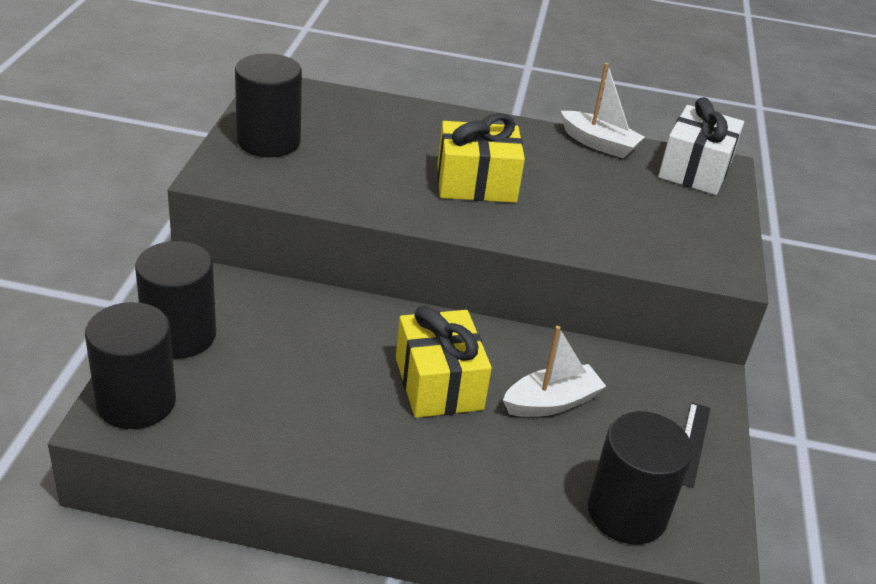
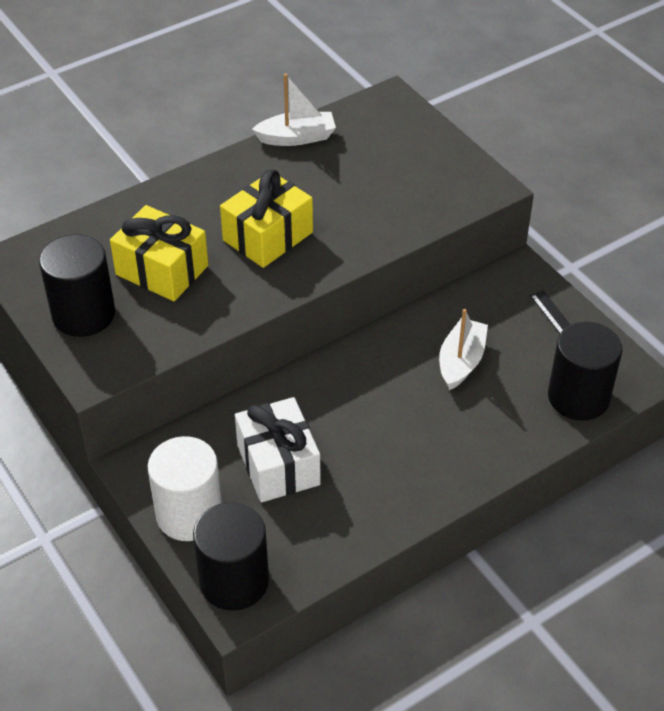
camera: 40 degrees left, 10 degrees up
(179, 335) = (189, 514): black cylinder -> white cylinder
(439, 383) = (387, 405): yellow gift -> yellow gift (162, 270)
(695, 170) = (379, 115): white gift -> white gift (278, 465)

